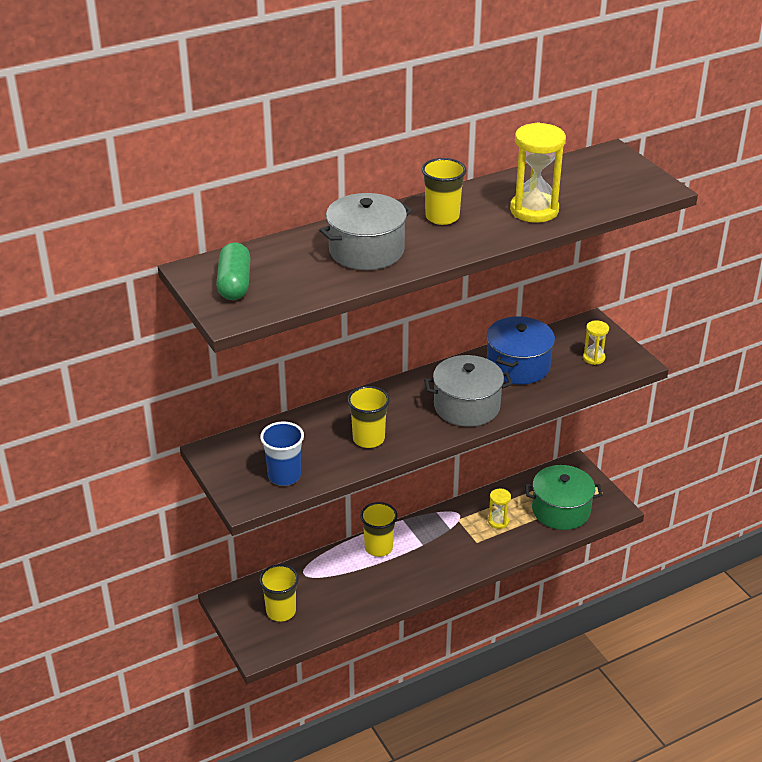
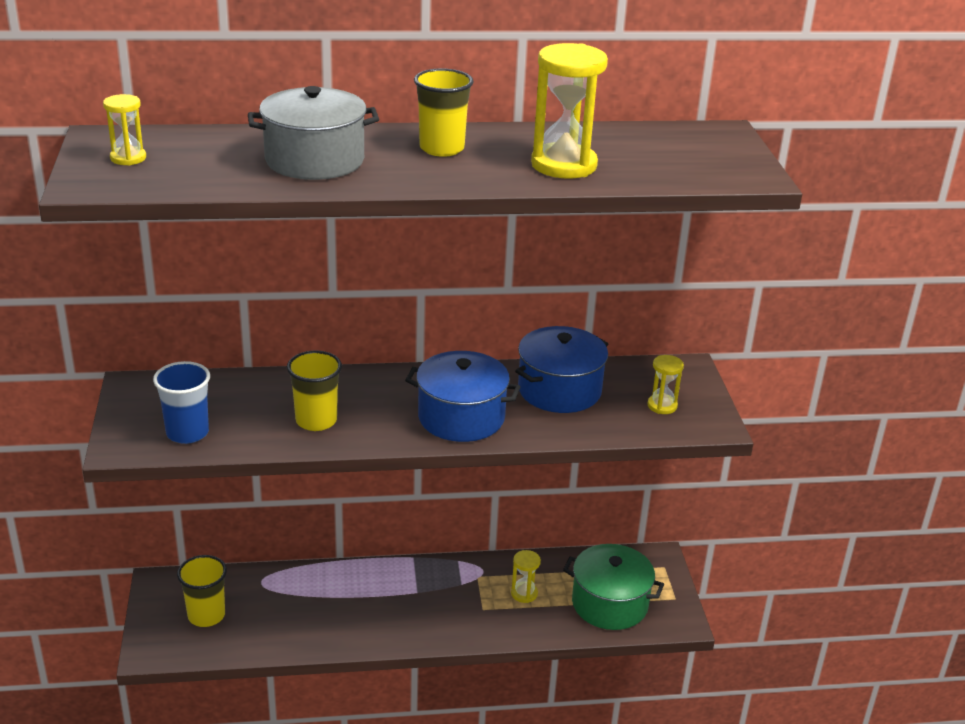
camera: 20 degrees right, 5 degrees down
(234, 284) = (128, 158): green capsule -> yellow hourglass
(378, 547) = (364, 580): yellow cup -> none
(467, 406) = (461, 417): grey pot -> blue pot

